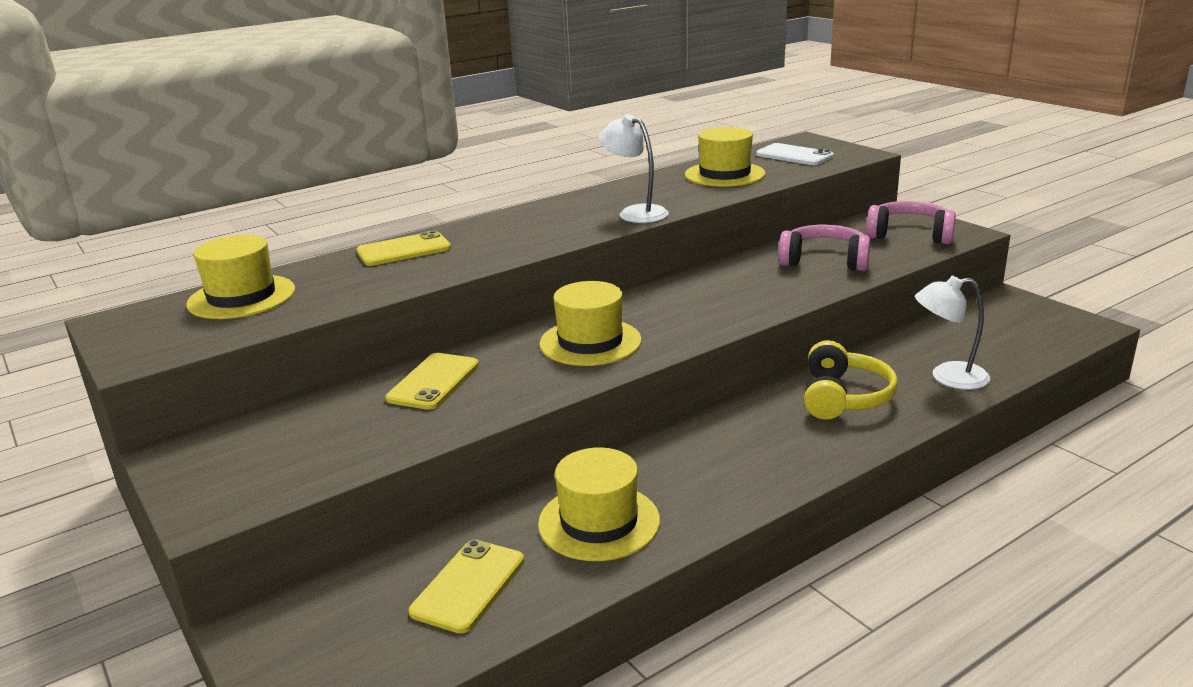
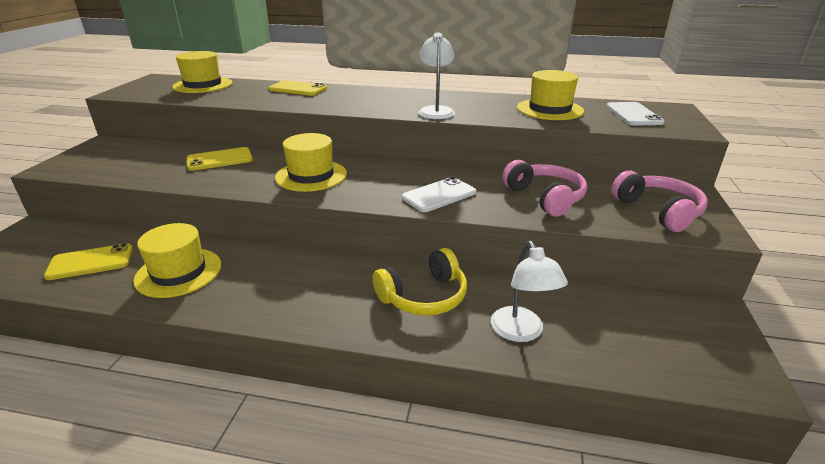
camera: 45 degrees right, 5 degrees up
(748, 298) = (439, 195): none -> white phone
(948, 377) = (521, 332): white lamp -> white lamp turned 150 degrees counterclockwise

